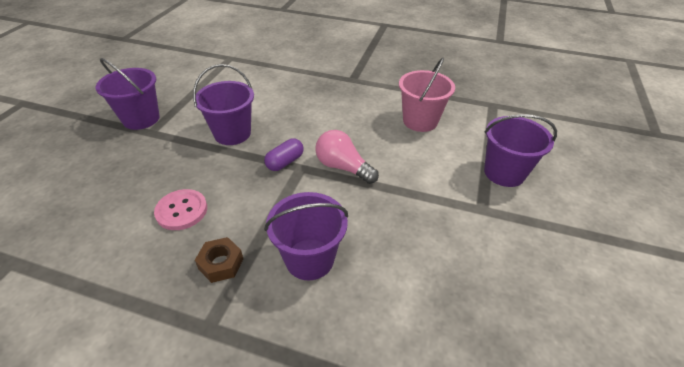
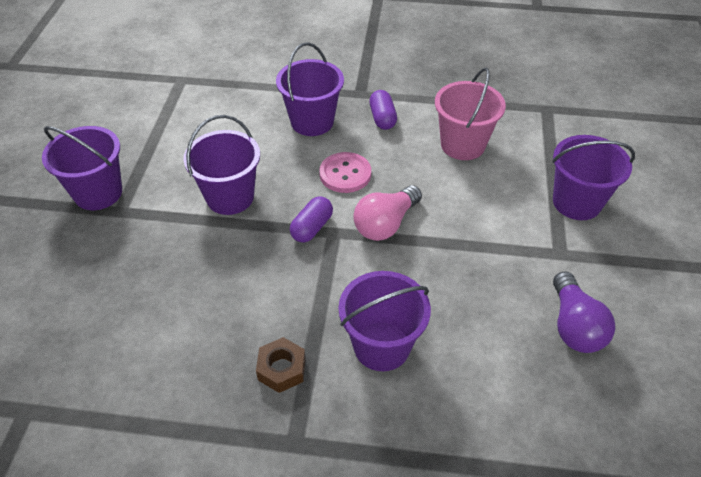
camera: 10 degrees left, 5 degrees up
(181, 211) = (208, 312): pink button -> pink button (345, 174)
(311, 93) = (312, 122): none -> purple bucket
(343, 167) = (385, 224): pink light bulb -> pink light bulb turned 75 degrees counterclockwise
(363, 96) = (382, 118): none -> purple capsule
(482, 269) = (574, 326): none -> purple light bulb

